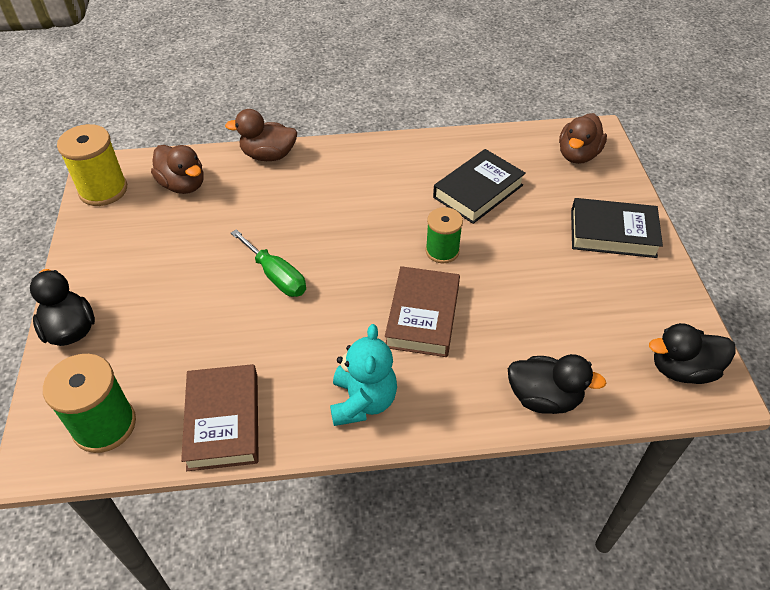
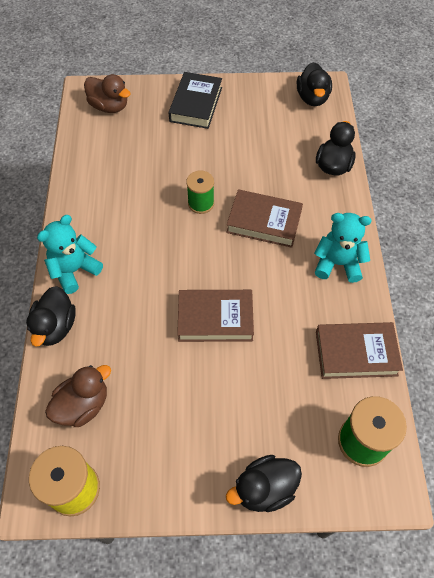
camera: 85 degrees left, 10 degrees up
(268, 155) = (55, 327): brown duck -> black duck
(276, 276) = (215, 319): green screwdriver -> brown book
(335, 159) = (74, 270): none -> turquoise teddy bear
(478, 191) = (138, 173): black book -> none

